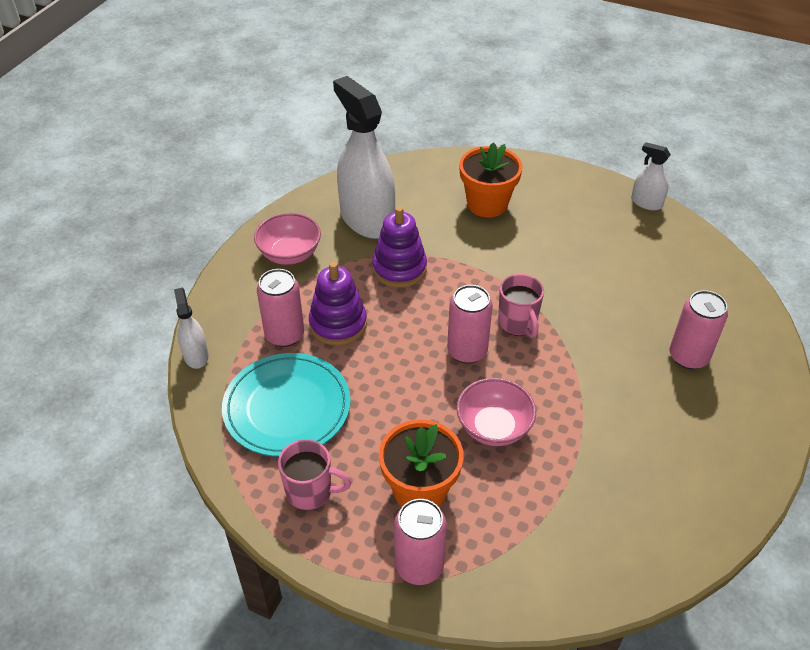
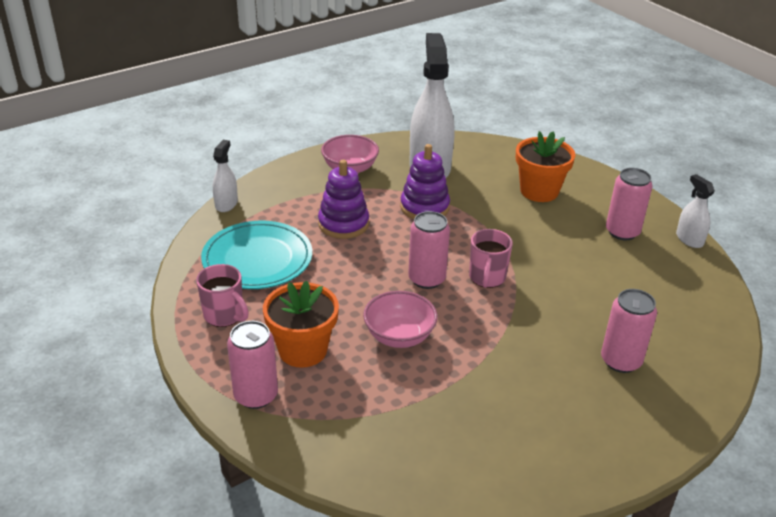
camera: 30 degrees right, 10 degrees down
(284, 335) = (298, 215): pink can -> pink can (622, 232)

